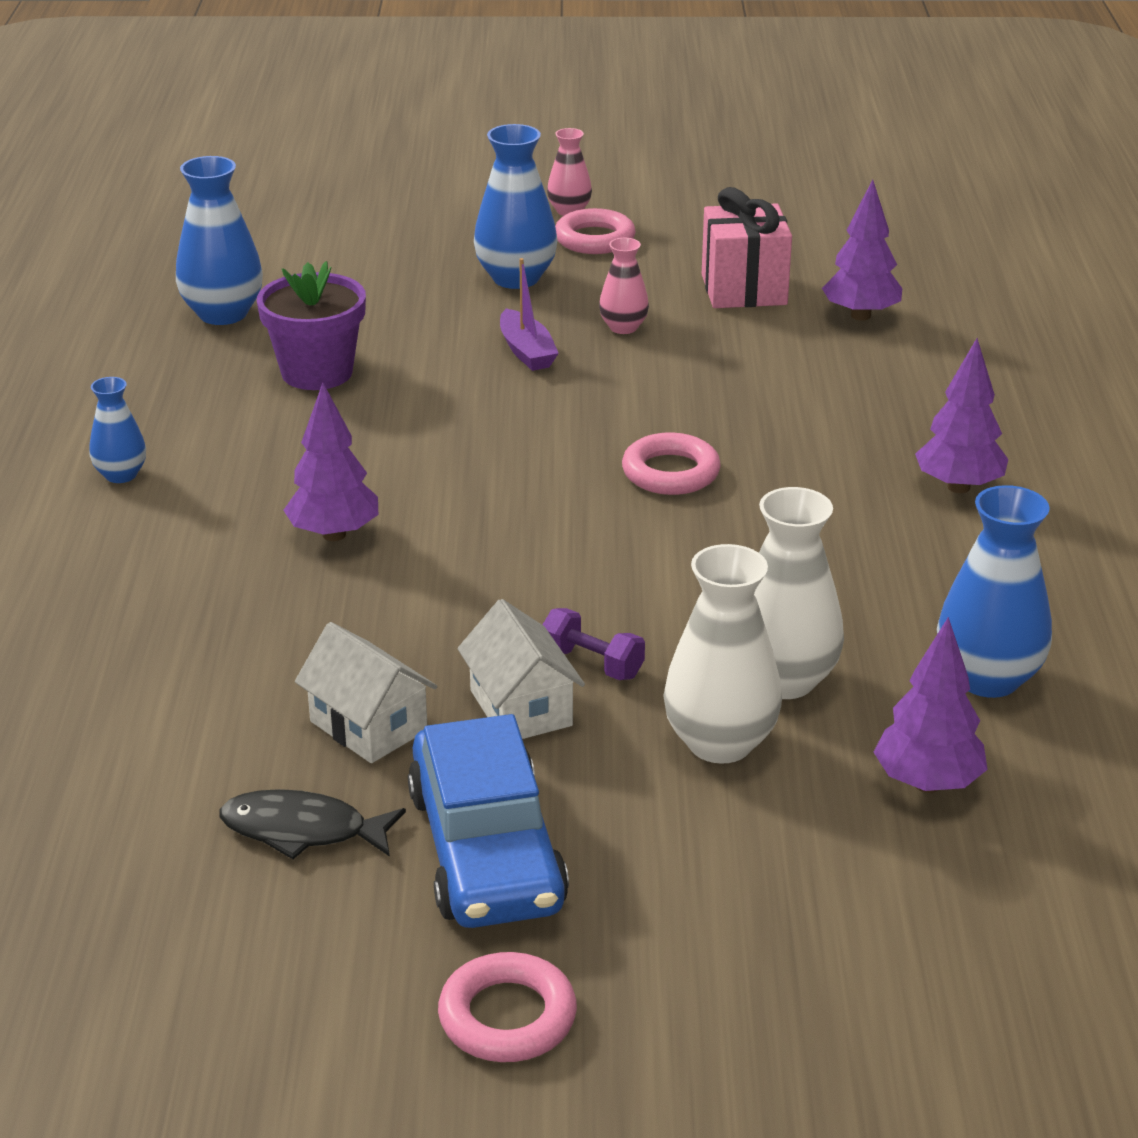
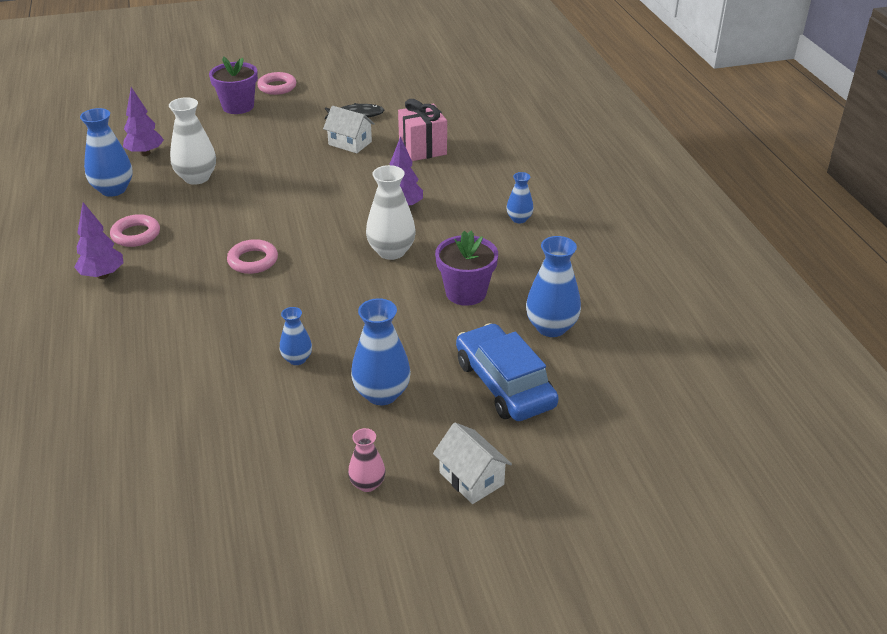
camera: 165 degrees right, 5 degrees up
(486, 849) = (295, 118): blue car -> blue car (504, 384)
(521, 708) = (296, 155): white house -> white house (471, 478)
(526, 351) = (352, 328): purple boat -> none
(592, 664) = (273, 173): purple dumbbell -> none
(594, 239) = (338, 449): pink ring -> pink ring (136, 235)
(623, 327) = (297, 359): pink vase -> blue vase
(654, 936) = (238, 106): none -> purple flower pot
(720, 743) = (220, 155): white vase -> white vase (391, 251)
(744, 290) = (219, 410): pink gift -> pink gift (422, 149)
(860, 315) = (137, 398): purple tree -> none

